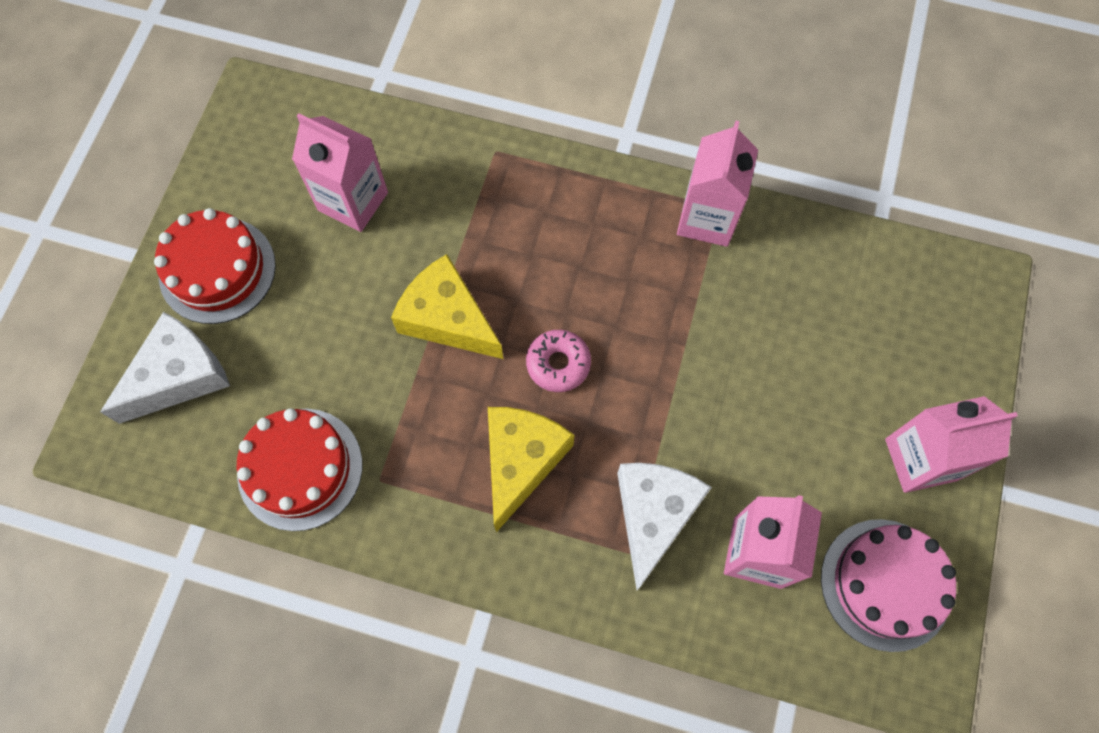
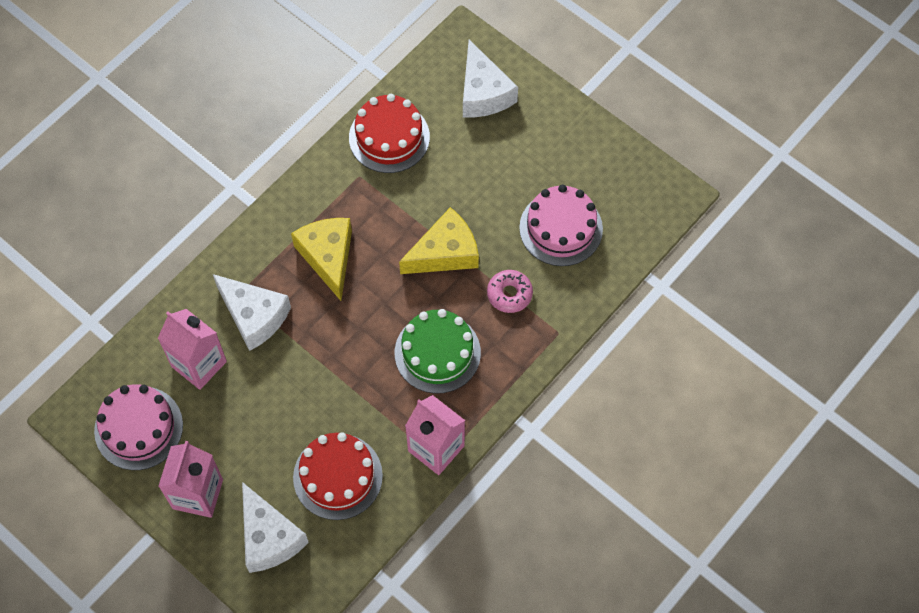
camera: 115 degrees right, 5 degrees down
(217, 270) = (547, 134): red cake -> red cake (338, 476)
(353, 201) = (561, 228): pink carton -> pink cake
(521, 461) = (328, 257): yellow cheese -> yellow cheese turned 150 degrees counterclockwise
(558, 364) = (379, 305): pink donut -> pink donut (509, 294)
(588, 268) = (437, 353): none -> green cake
(918, 349) = (269, 537): none -> white cheese

